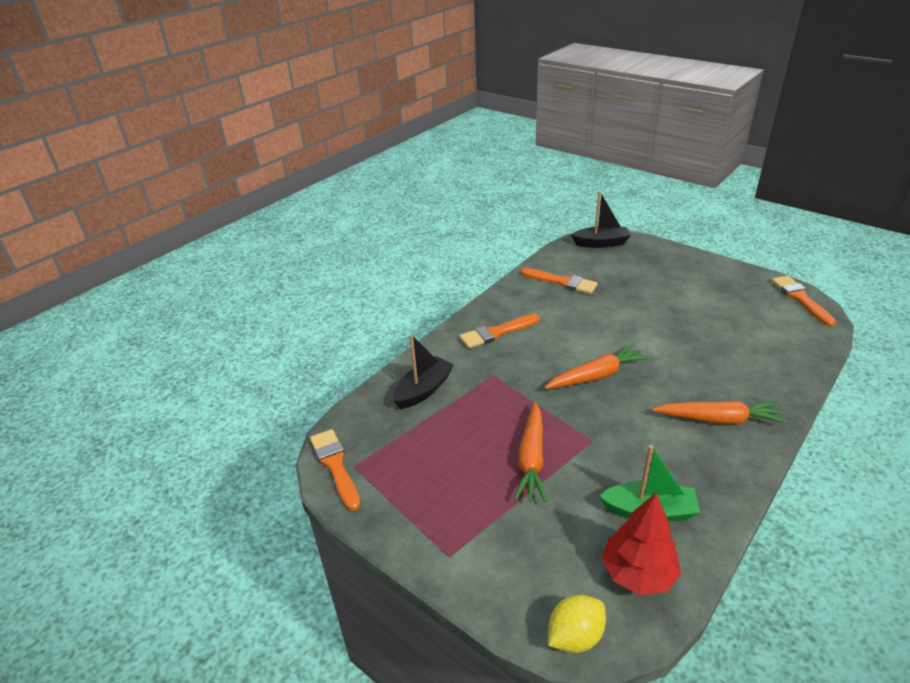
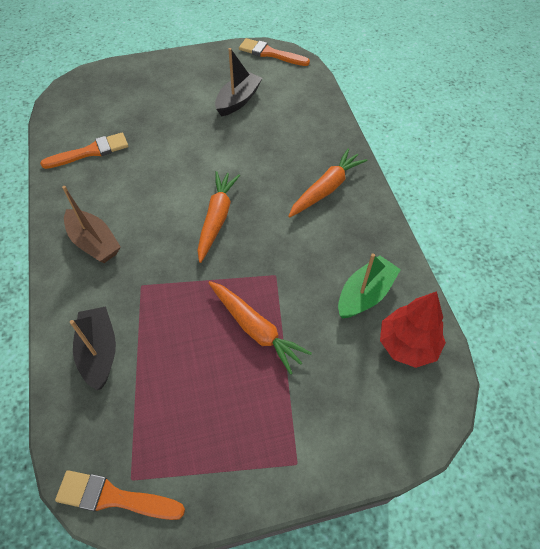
camera: 55 degrees left, 20 degrees up
(497, 332) = (94, 242): orange brush -> brown boat
(575, 636) = (426, 425): yellow lemon -> none
(601, 243) = (78, 91): black boat -> black boat (238, 100)

